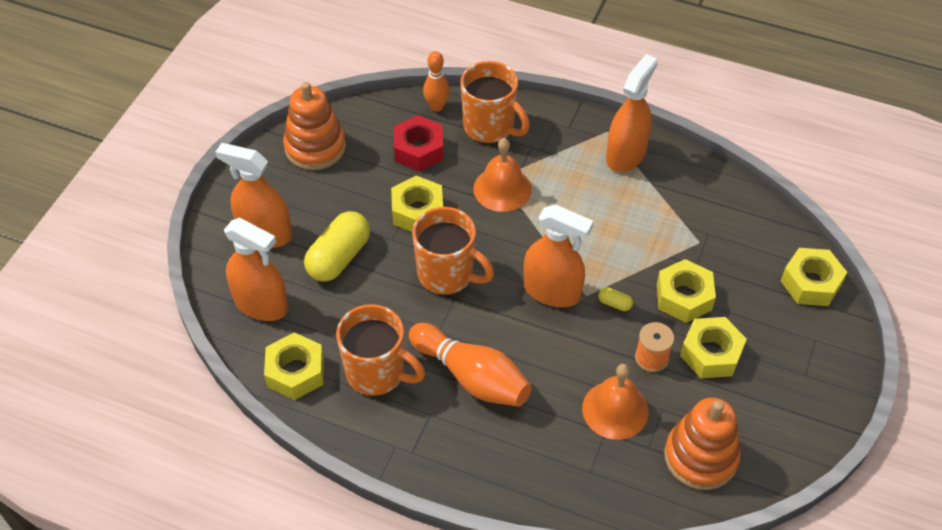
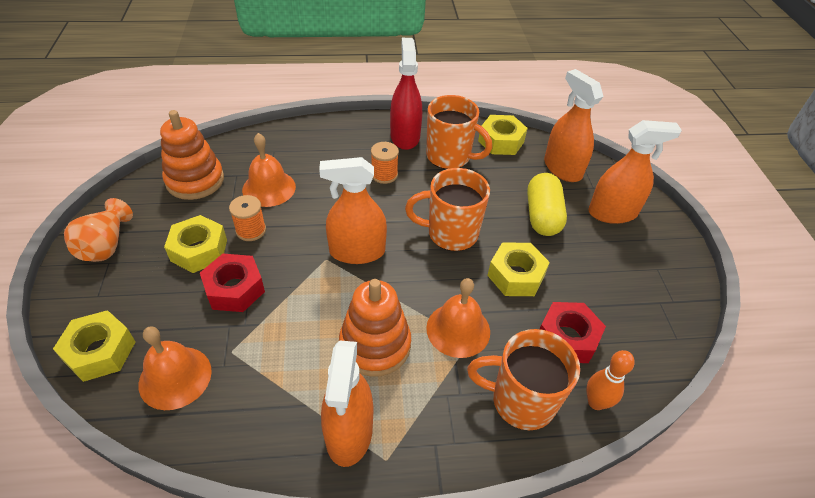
camera: 150 degrees right, 5 degrees down
(261, 304) = (562, 168): orange spray bottle -> orange spray bottle turned 60 degrees clockwise
(315, 147) = (657, 300): orange stacking toy -> orange stacking toy (375, 345)
(377, 373) = (449, 157): orange mug -> orange mug turned 150 degrees counterclockwise
(410, 429) = (405, 136): none -> red spray bottle
(472, 376) = (384, 175): orange bowling pin -> orange spool
(614, 304) = (298, 260): yellow capsule -> none
(684, 297) = (235, 289): yellow nut -> red nut
(748, 239) = (175, 377): none -> orange bell
(808, 397) = (106, 245): none -> orange vase

